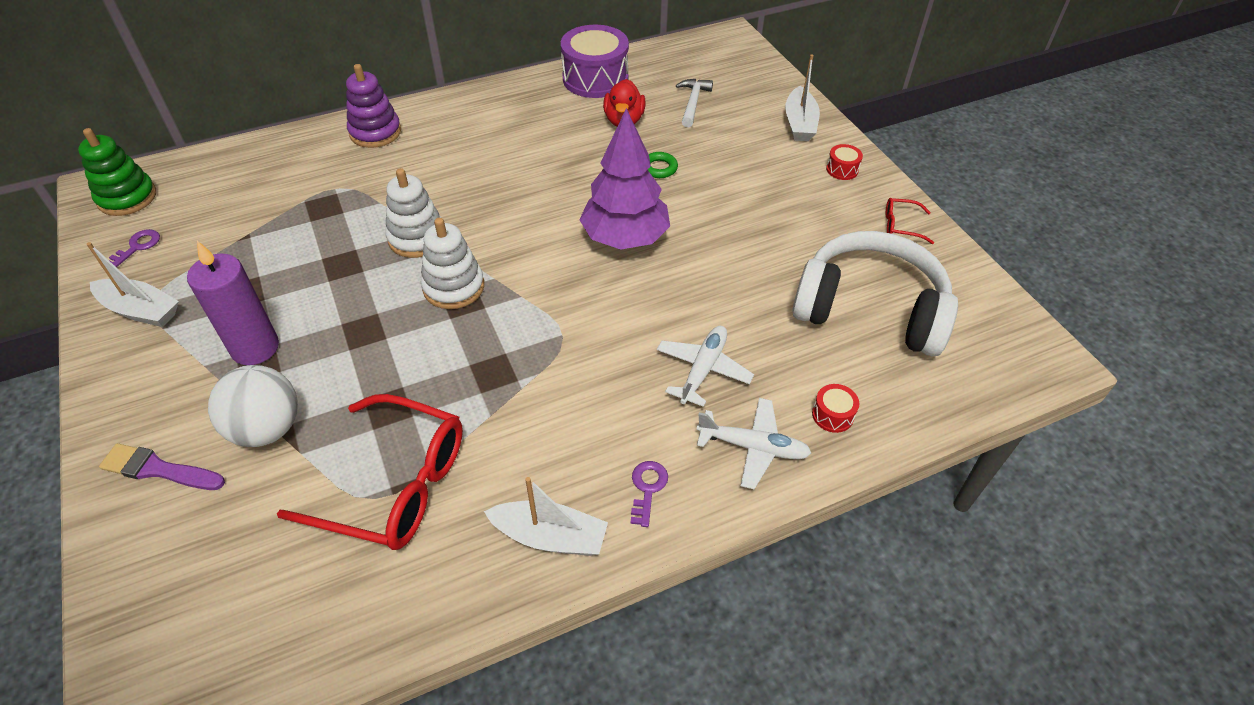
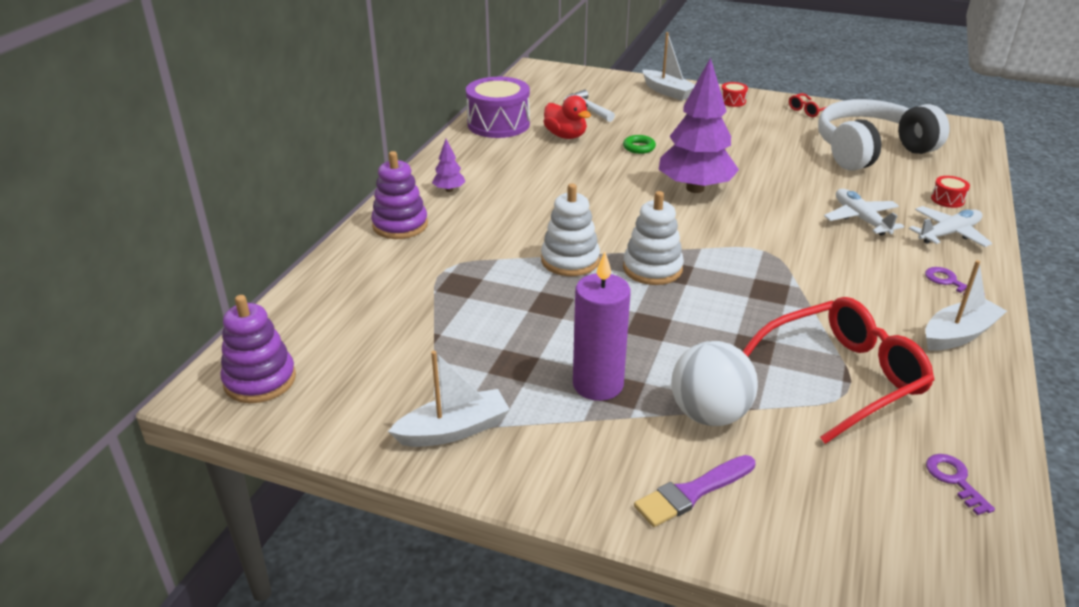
camera: 45 degrees left, 15 degrees down
(127, 198) = (260, 380): green stacking toy -> purple stacking toy
(137, 247) = (351, 400): purple key -> purple key (954, 480)
(454, 121) = (449, 190): none -> purple tree

